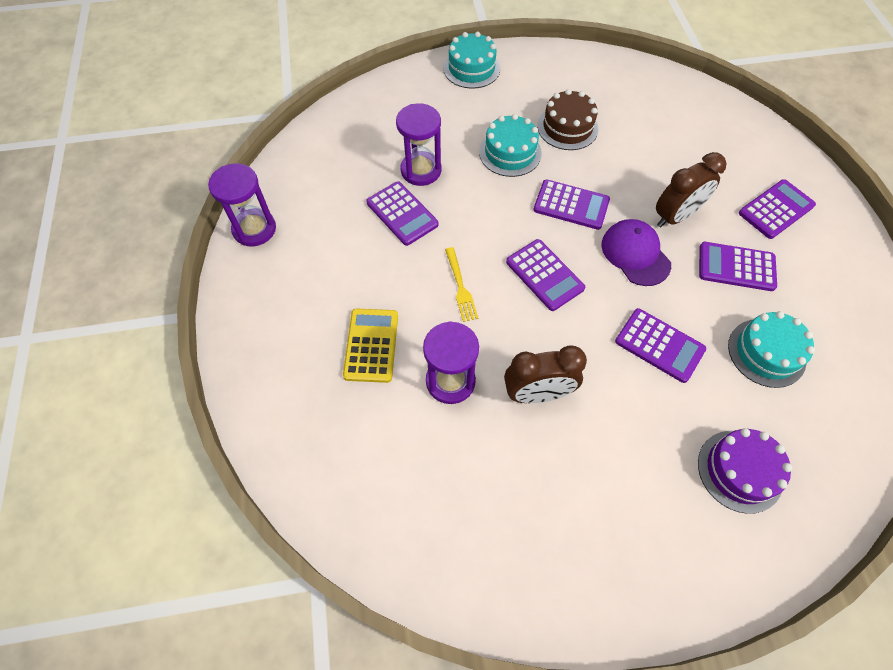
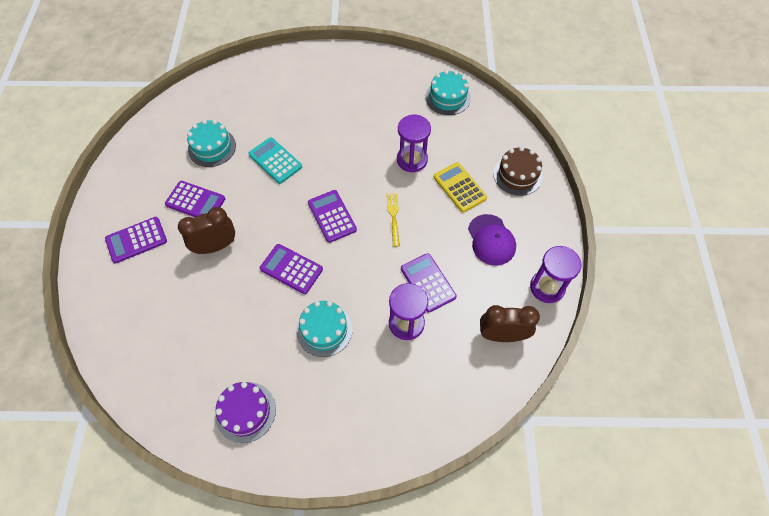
camera: 170 degrees left, 0 degrees up
(371, 345) = (459, 187): yellow calculator -> yellow calculator turned 135 degrees clockwise
(471, 68) = (332, 449): turquoise cake -> turquoise cake (448, 97)
(537, 394) = (361, 146): brown clock -> brown clock (502, 335)
(567, 127) = (263, 350): brown cake -> brown cake (517, 175)
(635, 254) = (261, 222): purple cap -> purple cap (491, 240)
(659, 345) = (275, 161): purple calculator -> turquoise calculator
(740, 471) = (265, 96): purple cake -> purple cake (245, 412)

